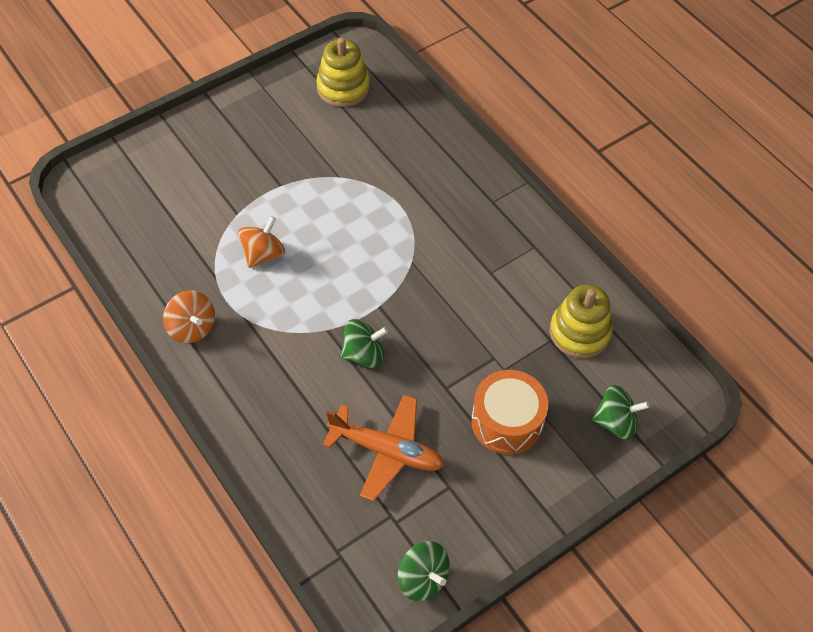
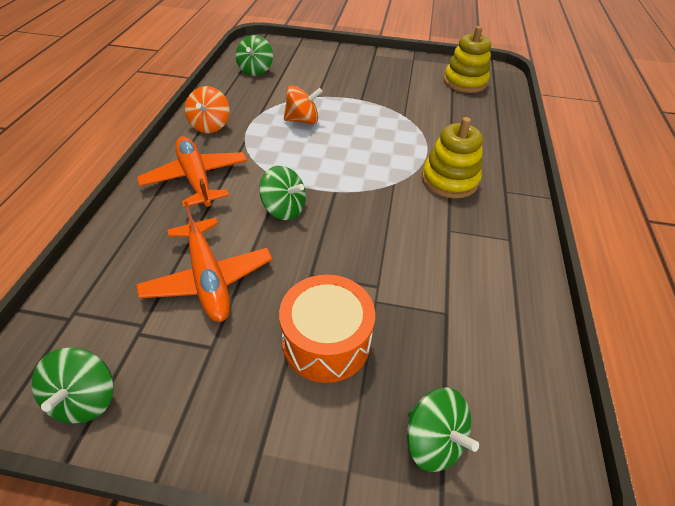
camera: 45 degrees right, 10 degrees down
(133, 225) = (255, 70): none -> green spinning top
(262, 387) = (196, 178): none -> orange plane
(579, 332) = (483, 329): yellow stacking toy -> yellow stacking toy (449, 180)

